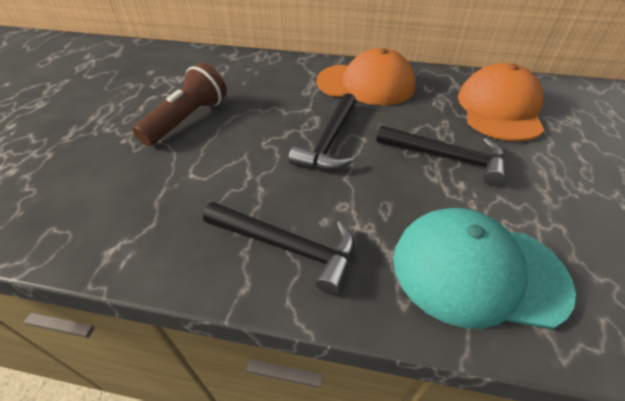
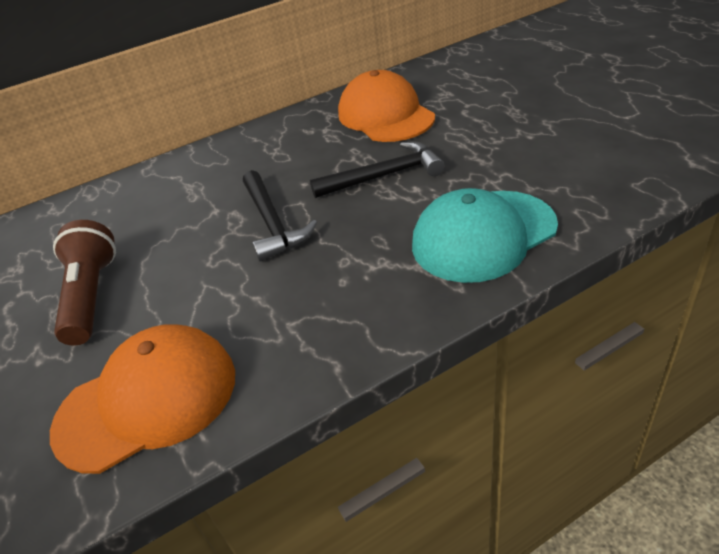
camera: 35 degrees left, 5 degrees down
(287, 246) = (335, 317): black hammer -> none
(365, 84) = (246, 157): orange cap -> orange cap (147, 400)

